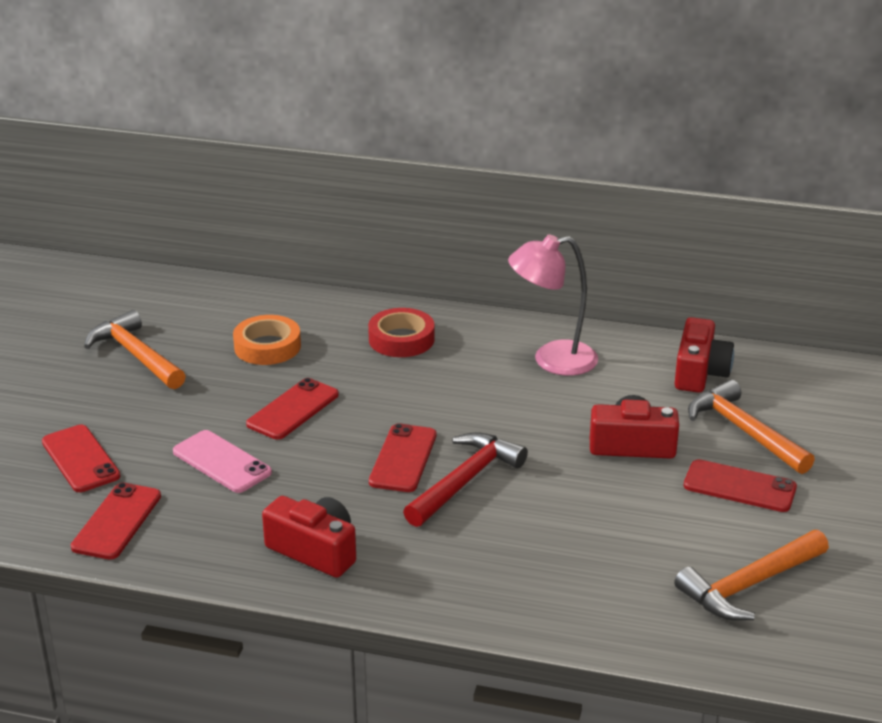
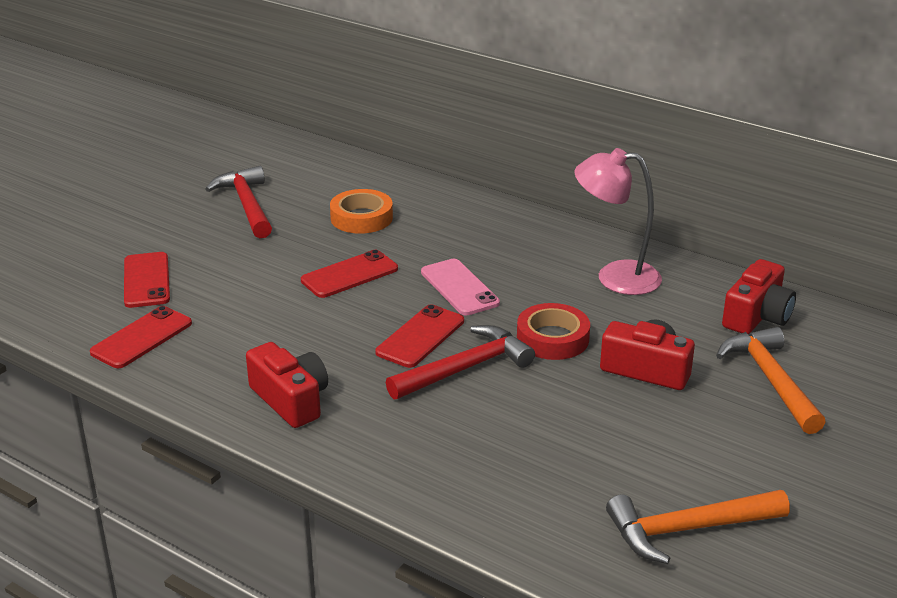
camera: 20 degrees right, 0 degrees up
(136, 355) = (246, 205): orange hammer -> red hammer
(221, 462) = (260, 307): pink phone -> pink phone (459, 288)
(401, 339) = (484, 233): red tape -> red tape (552, 338)
(739, 487) = (734, 432): red phone -> none

